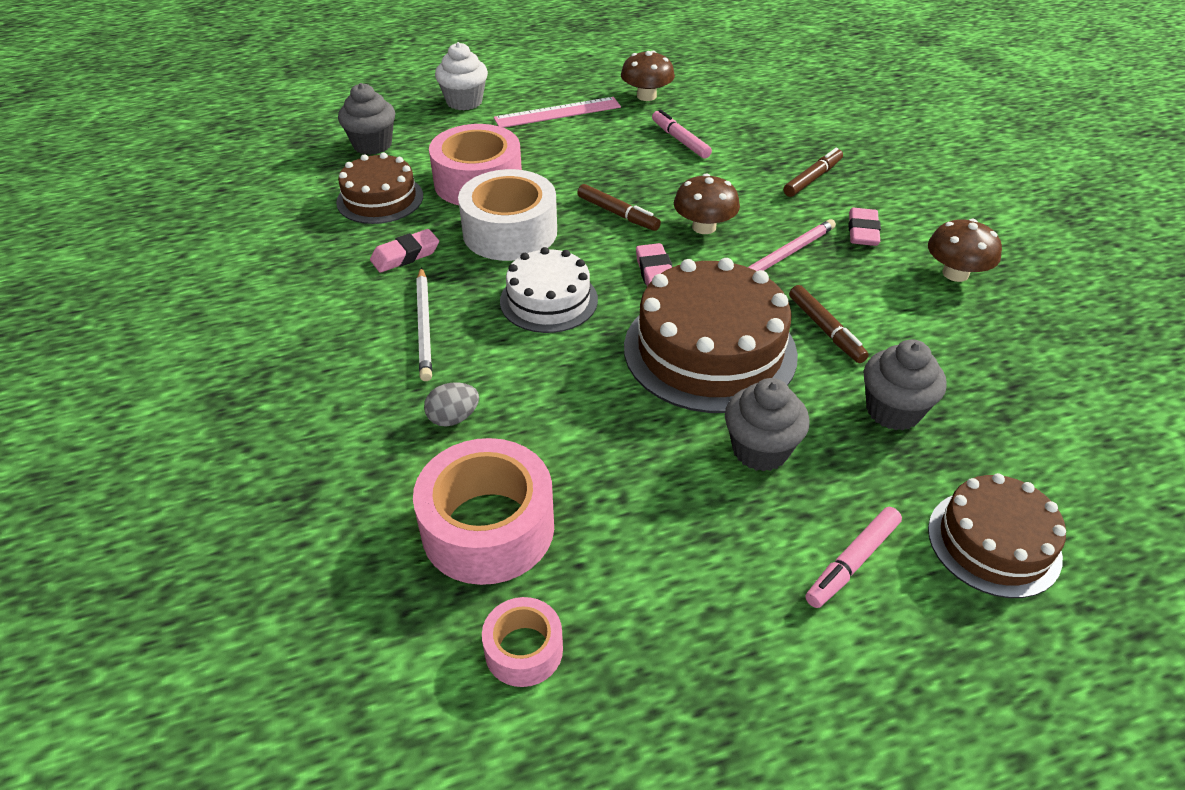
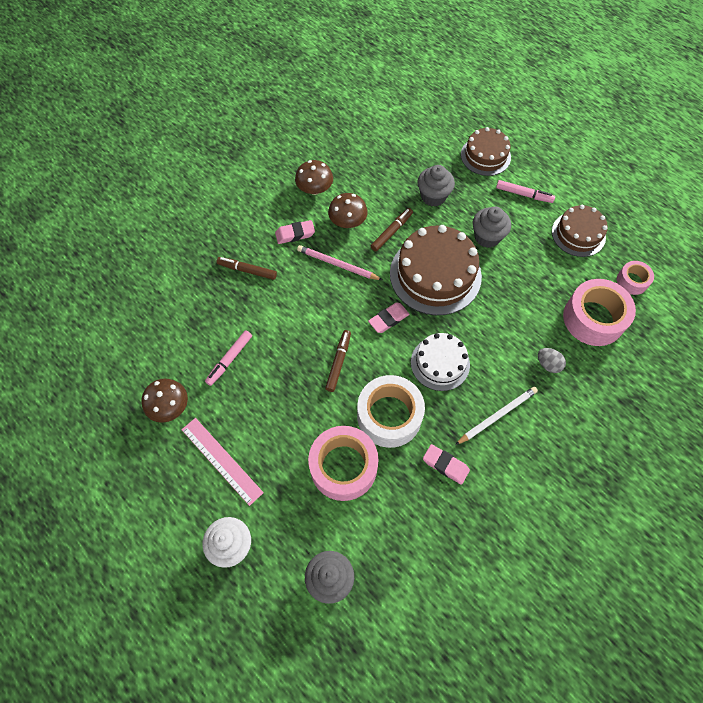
camera: 115 degrees left, 20 degrees up
(380, 199) = (396, 523): brown cake -> brown cake (578, 234)
(704, 227) = (329, 311): brown mushroom -> brown mushroom (348, 221)

